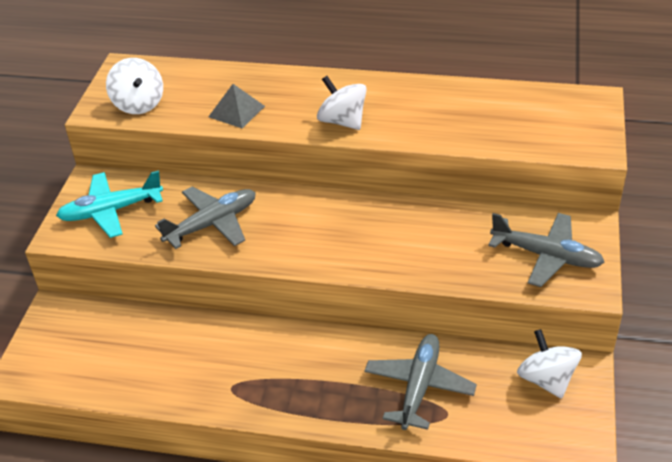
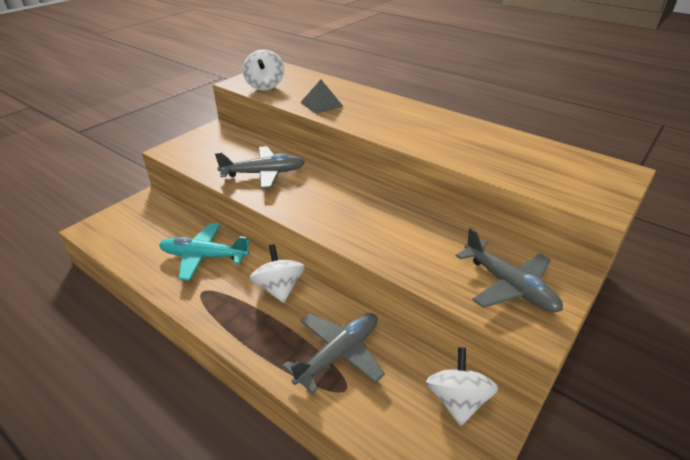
camera: 25 degrees right, 5 degrees down
(111, 211) = (210, 147): turquoise plane -> turquoise plane (204, 256)
(342, 121) = (390, 128): white spinning top -> white spinning top (279, 288)

